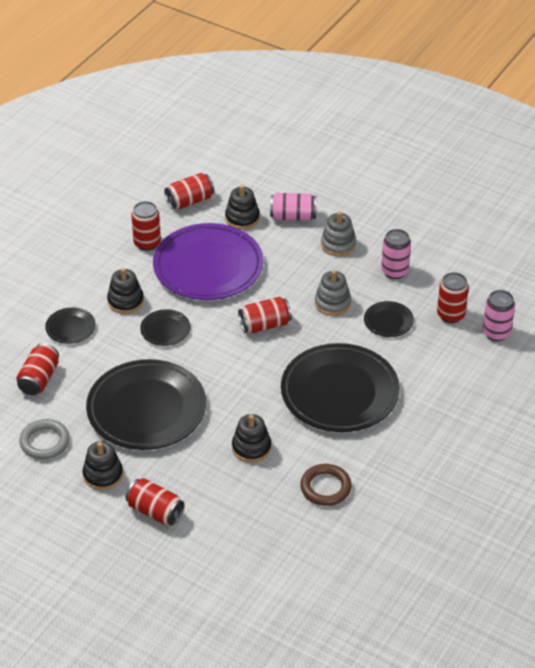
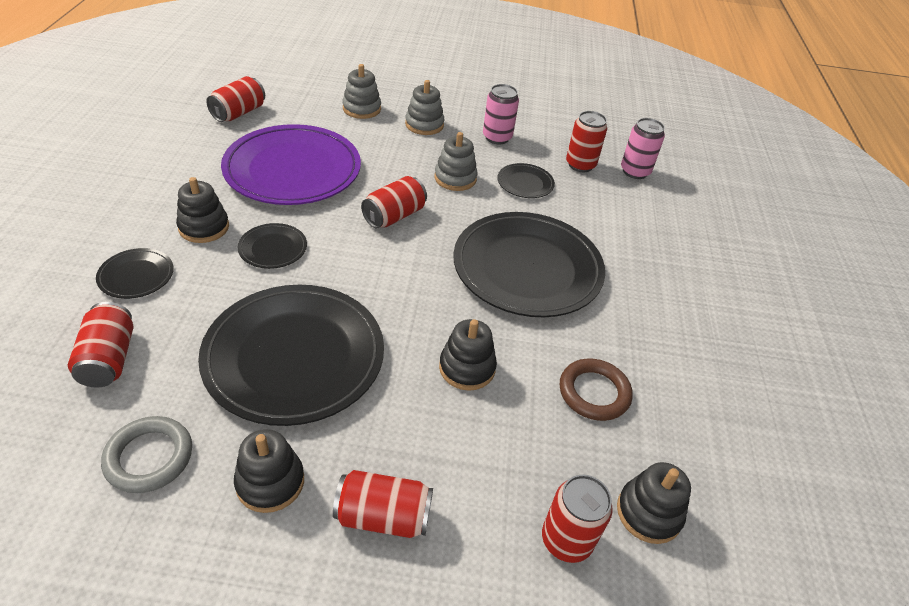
camera: 30 degrees left, 0 degrees up
(147, 243) = (205, 160): red can -> red can (566, 540)
(242, 218) = (307, 118): black stacking toy -> black stacking toy (649, 513)
(293, 216) = (361, 109): pink can -> grey stacking toy

